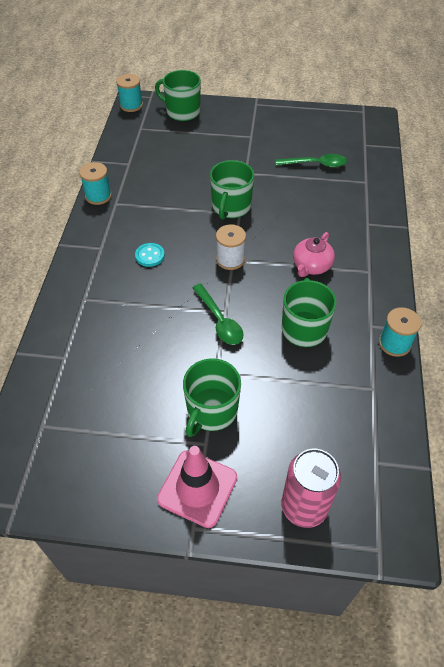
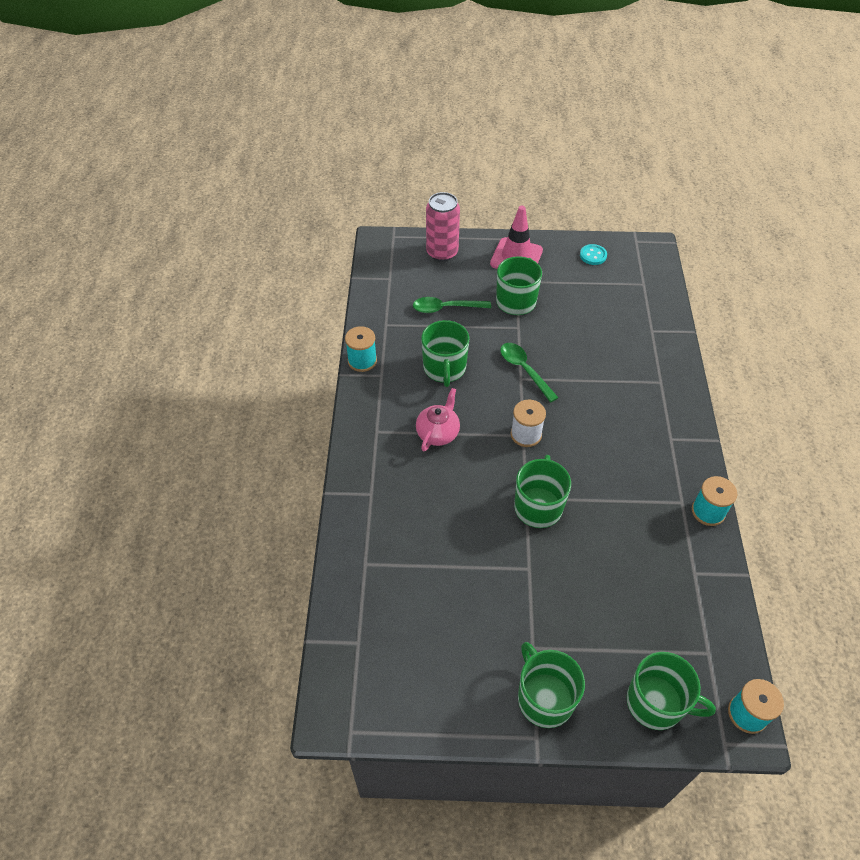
camera: 175 degrees right, 0 degrees up
(150, 256) = (613, 433): turquoise button -> turquoise button (593, 255)
(248, 117) = (544, 698): none -> green mug
(315, 164) = (433, 592): green spoon -> green spoon (446, 308)

